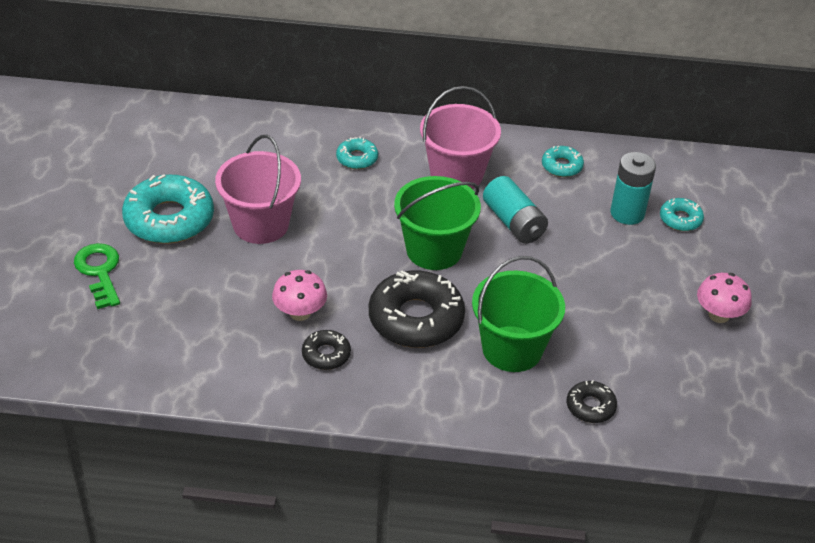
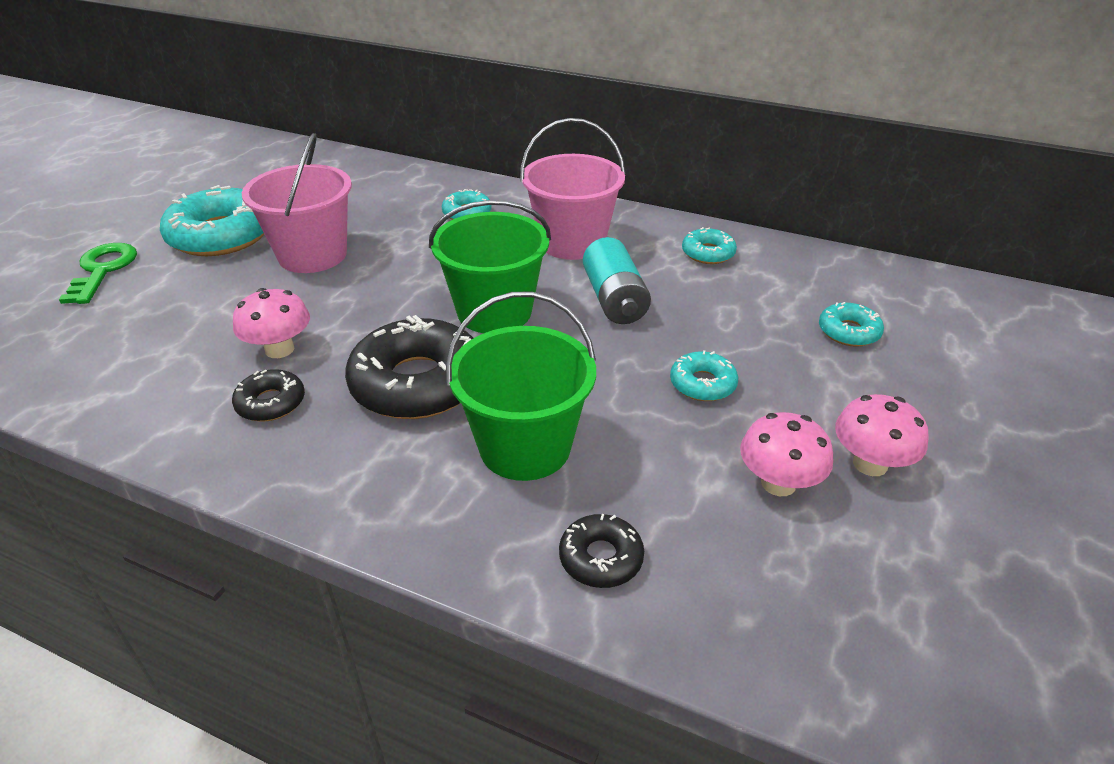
camera: 20 degrees right, 5 degrees down
(601, 280) = (702, 384): none -> turquoise donut
(627, 213) = (774, 313): turquoise battery -> none
(671, 339) = (778, 483): none -> pink mushroom

